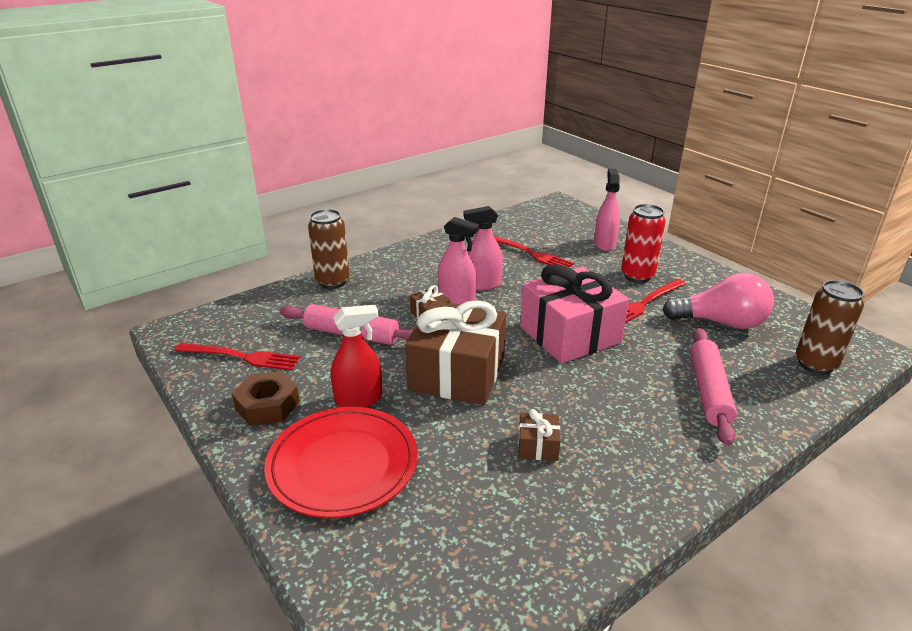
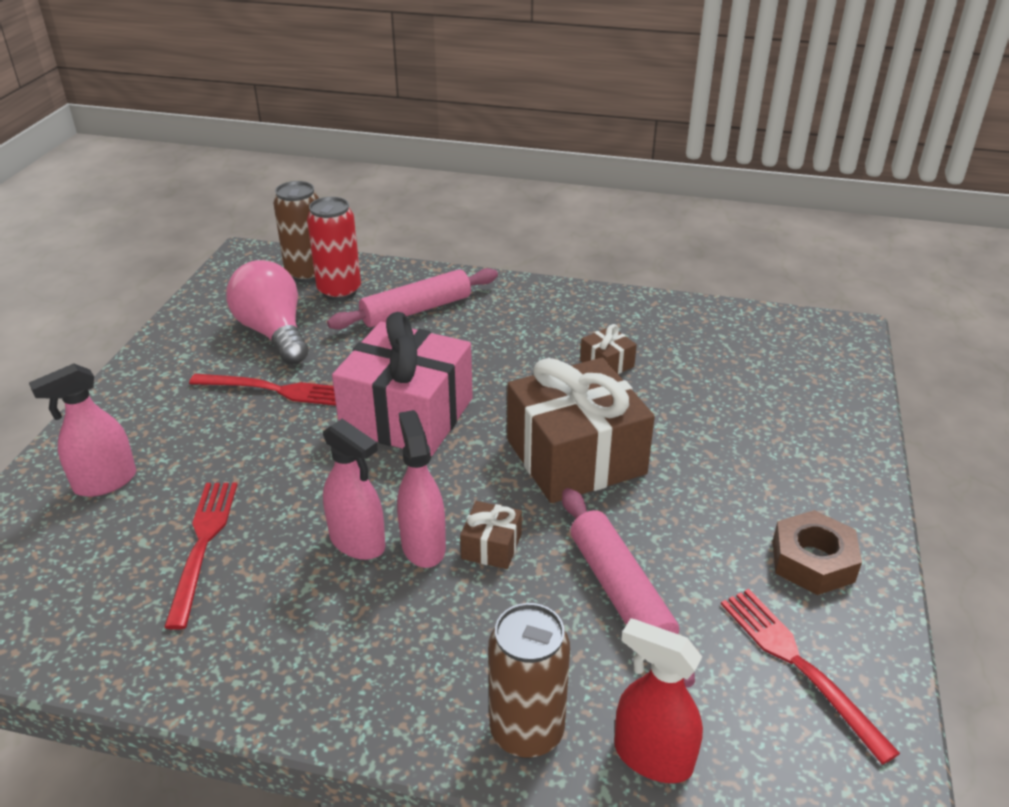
camera: 130 degrees left, 5 degrees up
(343, 464) = (783, 451): red plate -> none
(359, 399) = (706, 498): red spray bottle -> red spray bottle (652, 757)
(637, 276) = (199, 418): red can -> red can (339, 291)

